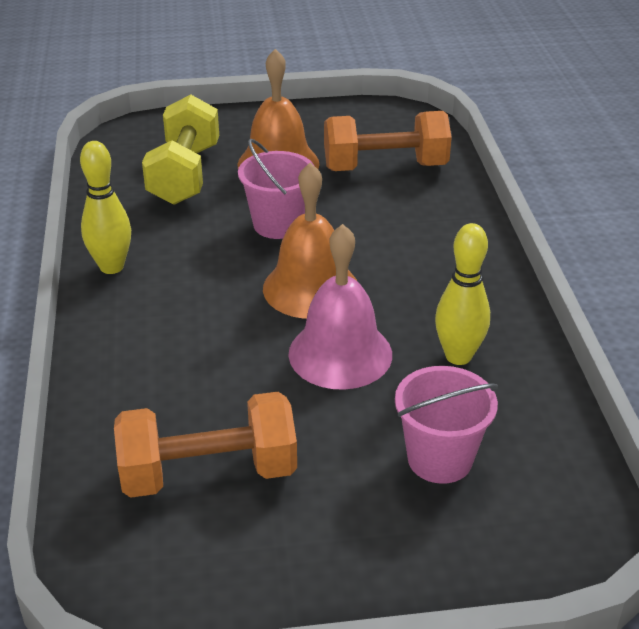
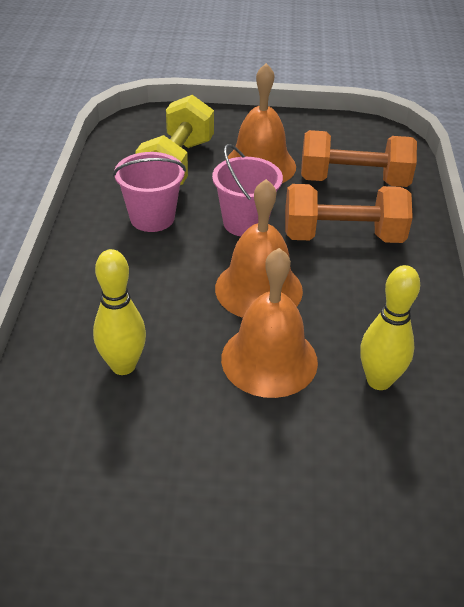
camera: 10 degrees right, 5 degrees up
(111, 267) = (91, 242): yellow bowling pin -> yellow bowling pin (123, 365)
(208, 473) = (118, 463): orange dumbbell -> orange dumbbell (343, 236)
(340, 353) = (269, 359): pink bell -> orange bell
(440, 459) = (337, 488): pink bucket -> pink bucket (152, 218)

